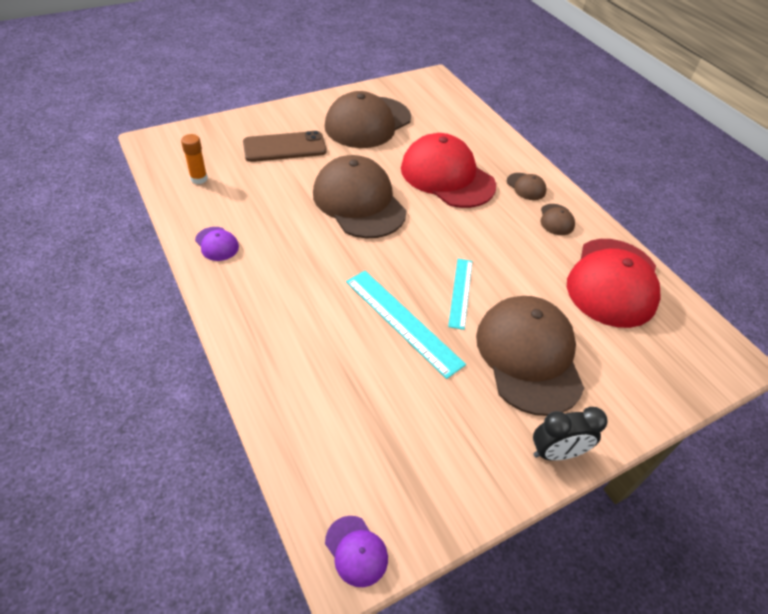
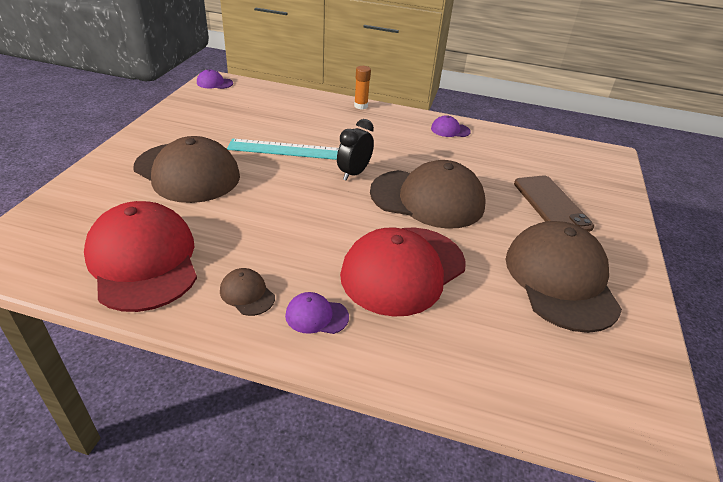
camera: 135 degrees right, 10 degrees down
(199, 179) = (536, 152): orange glue stick -> orange glue stick (361, 106)
(284, 147) = (551, 205): brown phone -> brown phone turned 45 degrees counterclockwise
(447, 176) = (403, 270): red cap -> red cap turned 135 degrees clockwise
(460, 292) = (272, 182): turquoise ruler -> none
(526, 186) = (316, 316): brown cap -> purple cap
(556, 453) = (137, 140): black clock -> black clock (354, 173)

